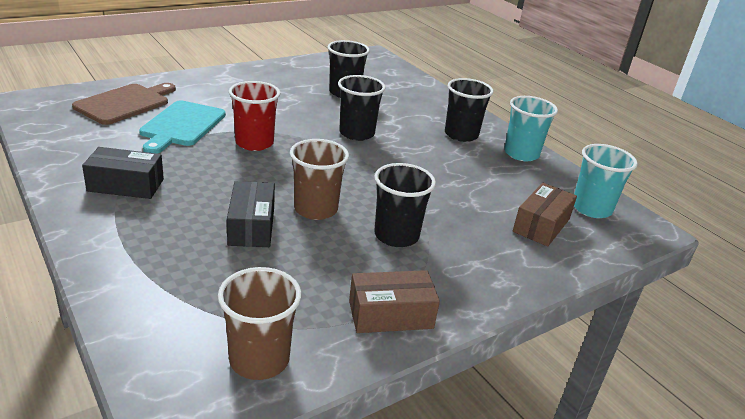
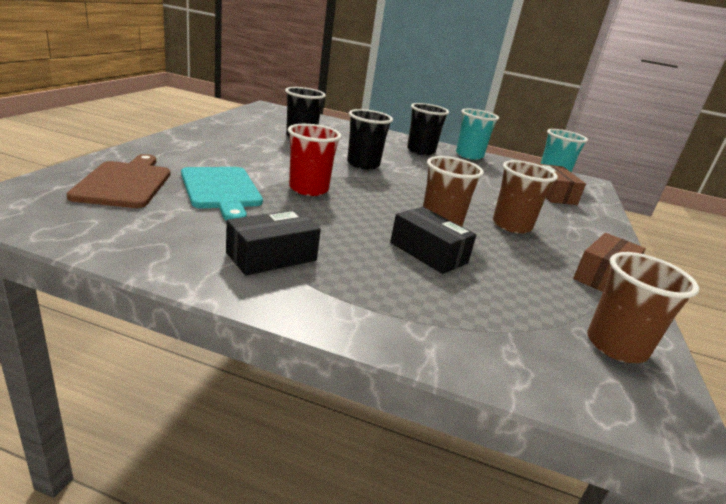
camera: 40 degrees left, 5 degrees down
(396, 236) = (511, 225): black cup -> brown cup

